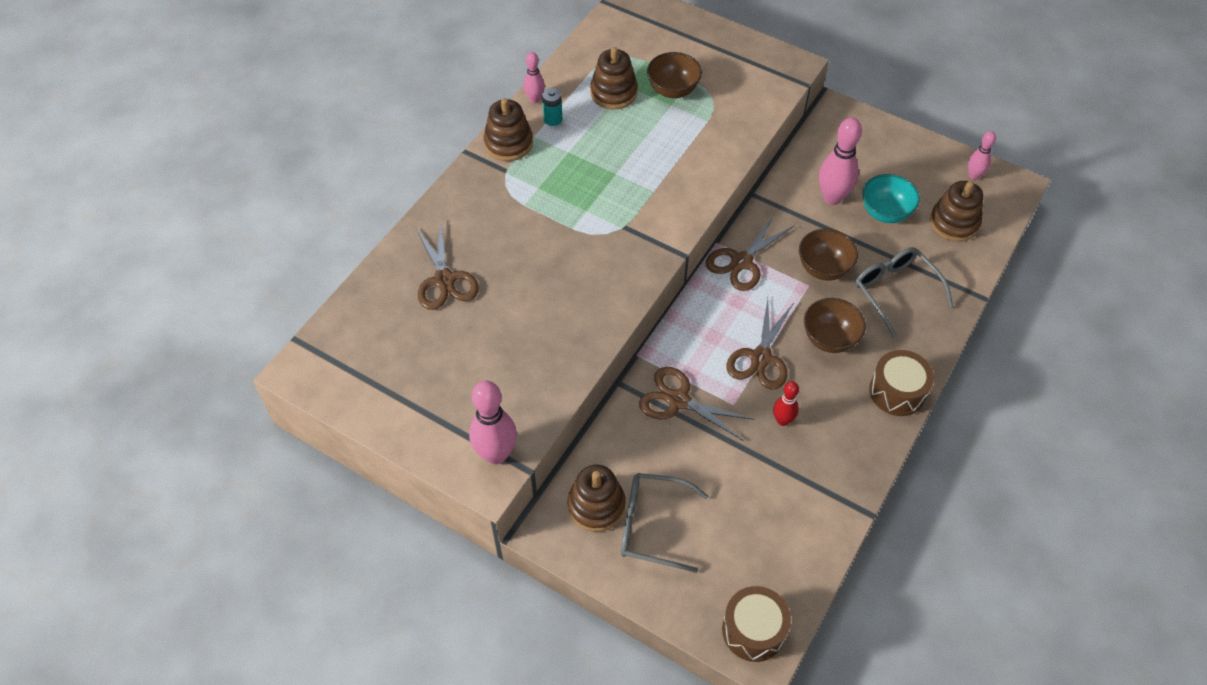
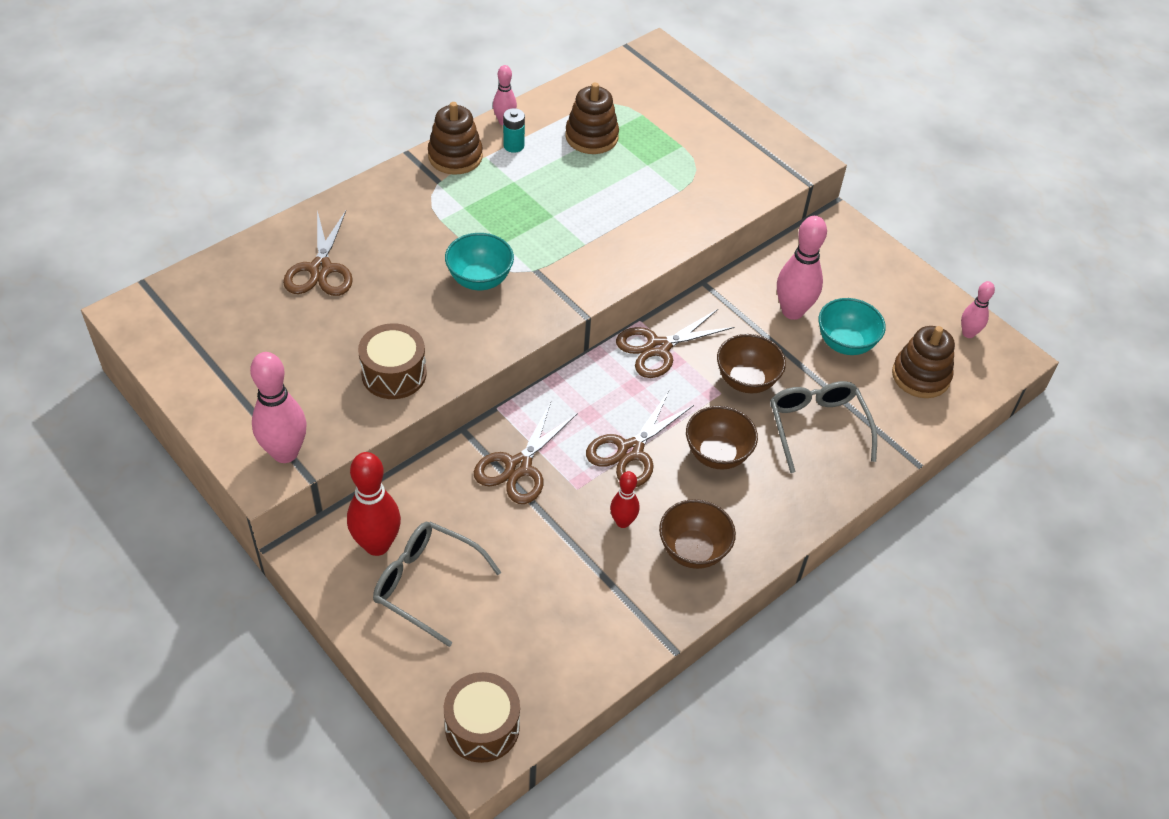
camera: 15 degrees right, 5 degrees down
(582, 249) = (479, 280): none -> turquoise bowl
(596, 505) = (377, 545): brown stacking toy -> red bowling pin
(673, 90) = (657, 151): brown bowl -> brown bowl (693, 550)
(678, 400) = (518, 467): brown scissors -> brown scissors turned 105 degrees counterclockwise
(897, 391) = (767, 531): brown drum -> brown drum (394, 374)

